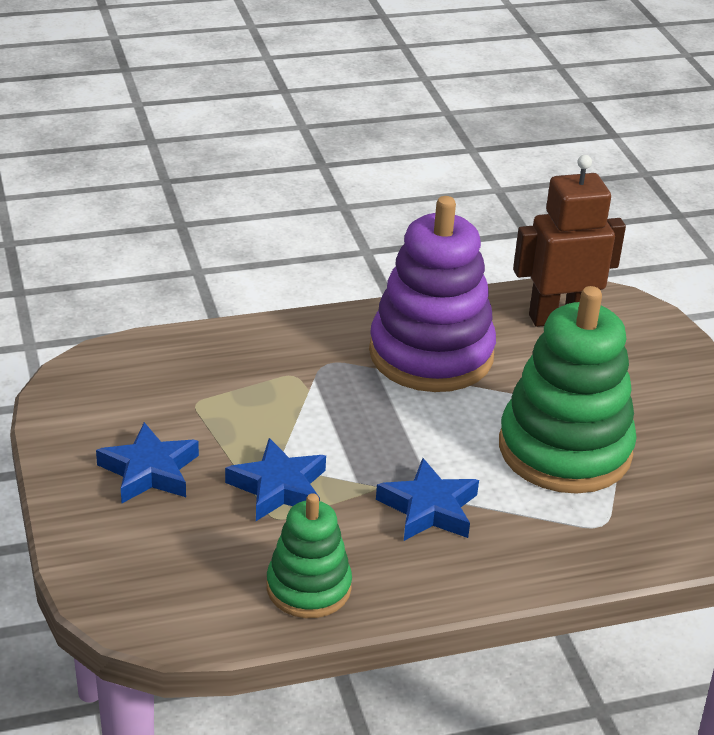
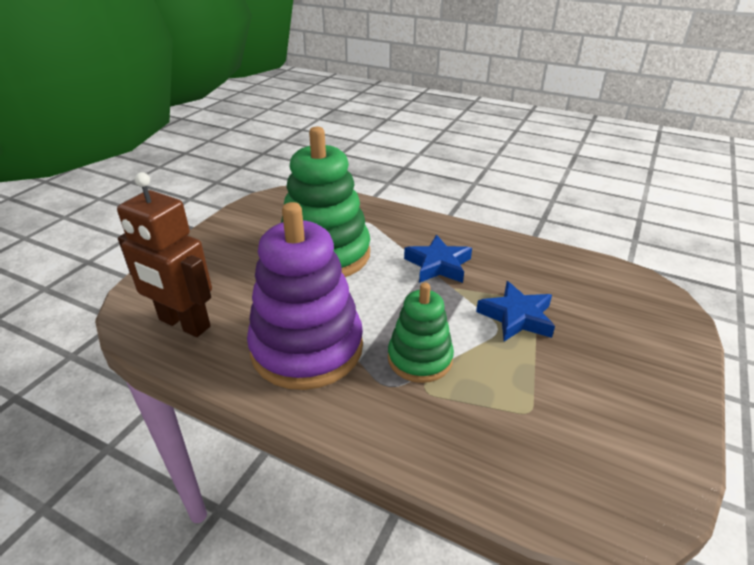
camera: 135 degrees left, 0 degrees up
(149, 471) = (605, 374): blue star -> none
(308, 588) = (545, 263): green stacking toy -> green stacking toy (420, 359)

